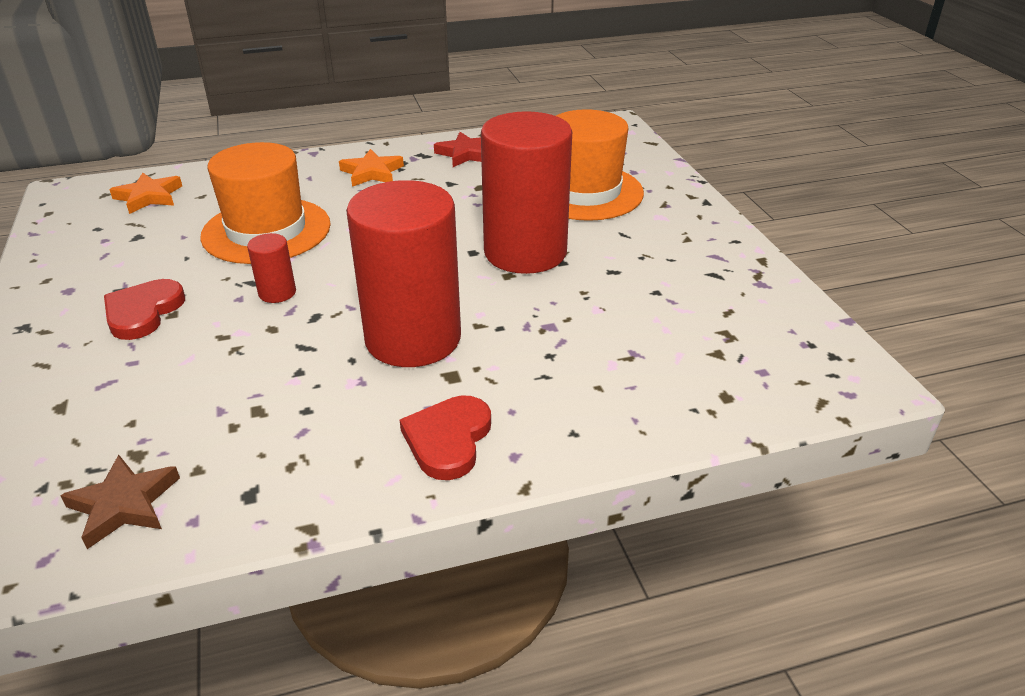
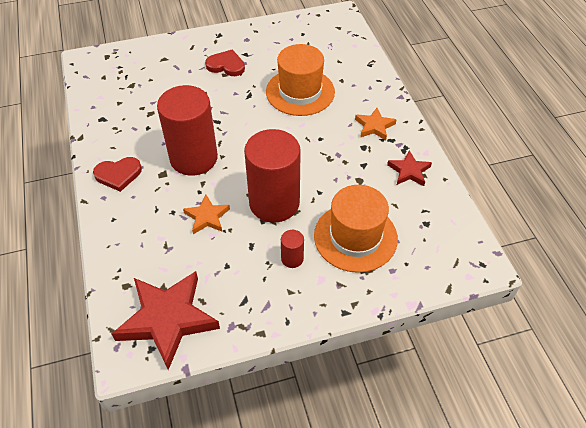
camera: 90 degrees right, 15 degrees up
(124, 504) = (105, 88): brown star -> none
(149, 197) = (336, 43): orange star -> orange star (207, 217)
(277, 293) = (238, 105): red cylinder -> red cylinder (292, 259)
(448, 439) = (118, 174): red heart -> red heart turned 150 degrees clockwise
(775, 342) = (168, 319): none -> red star

